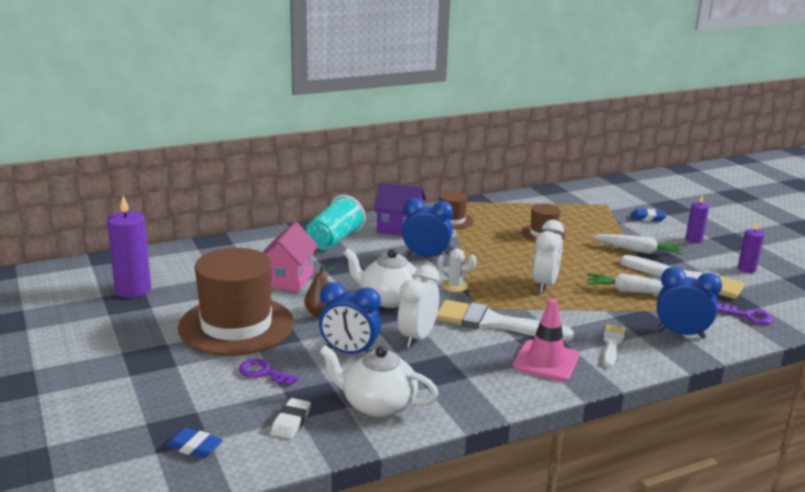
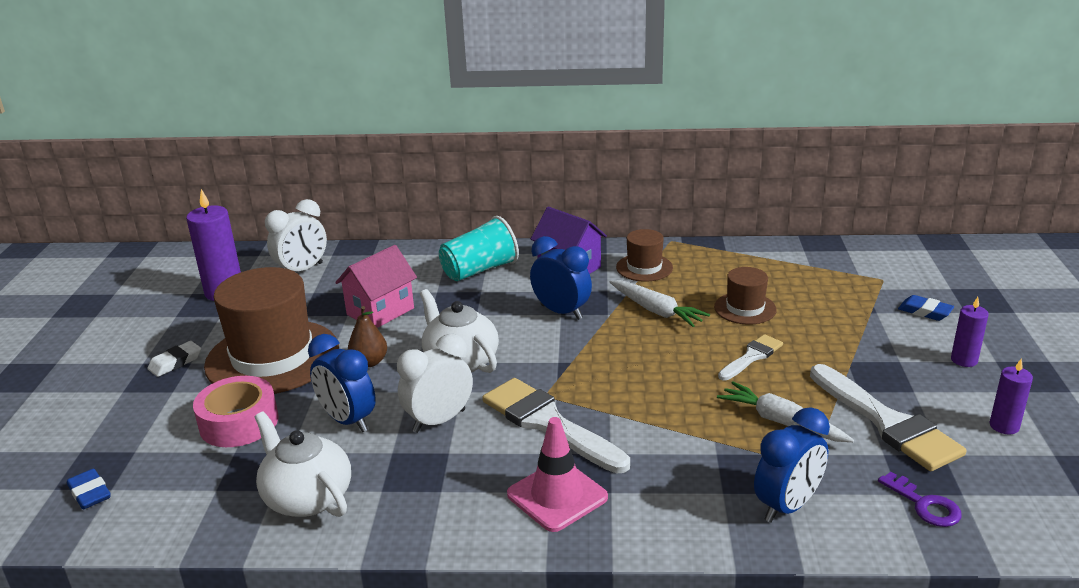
camera: 30 degrees right, 5 degrees up
(263, 373) = (239, 422): purple key -> pink tape
(291, 422) = (202, 492): white eraser -> white eraser (175, 362)
(455, 286) = (554, 360): white cactus -> none
(544, 285) = (669, 384): white clock -> white clock (302, 270)
(612, 344) = (670, 495): white brush -> white brush (752, 357)
(638, 251) = (856, 360): white carrot -> white carrot (656, 311)
(681, 334) = (787, 506): blue clock -> blue clock turned 90 degrees clockwise

